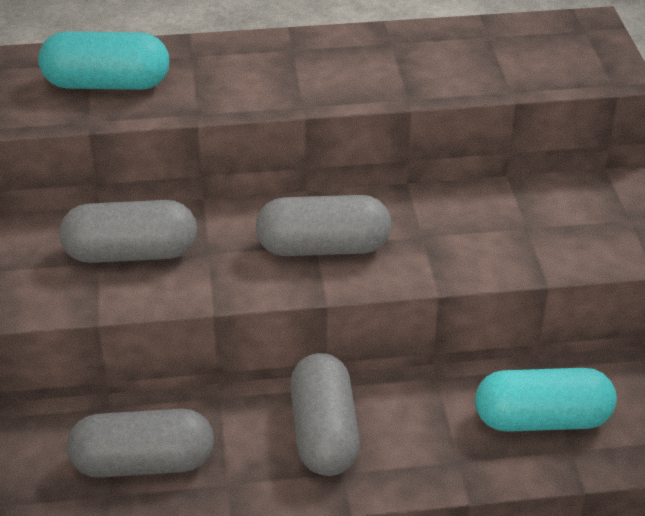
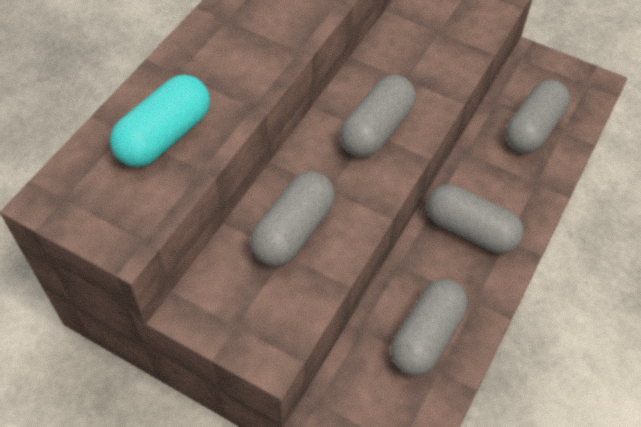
camera: 55 degrees left, 15 degrees up
(541, 419) = (533, 128): turquoise capsule -> grey capsule

